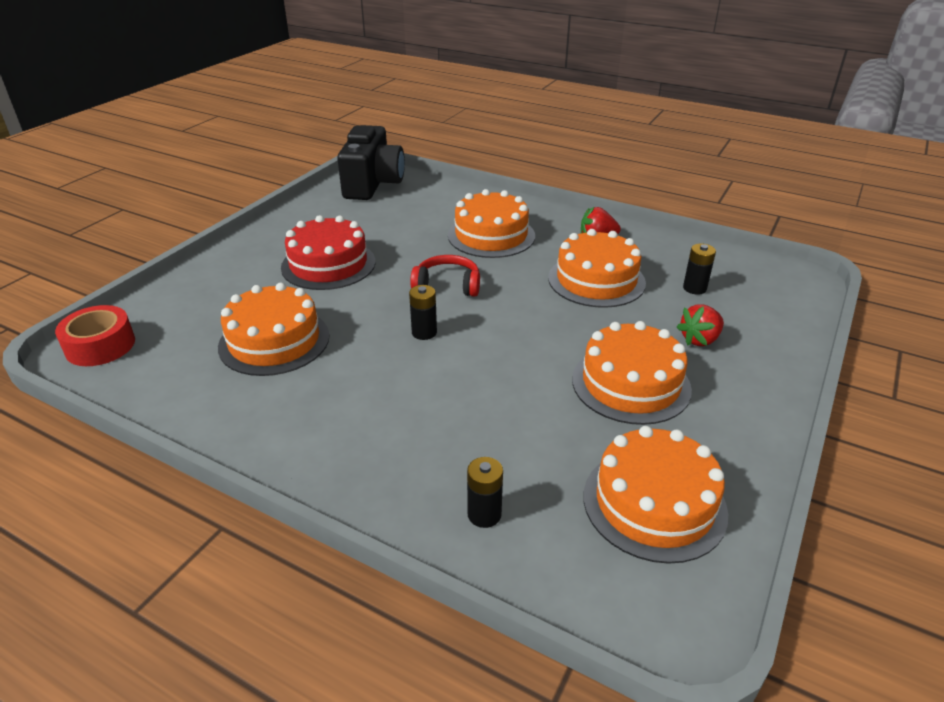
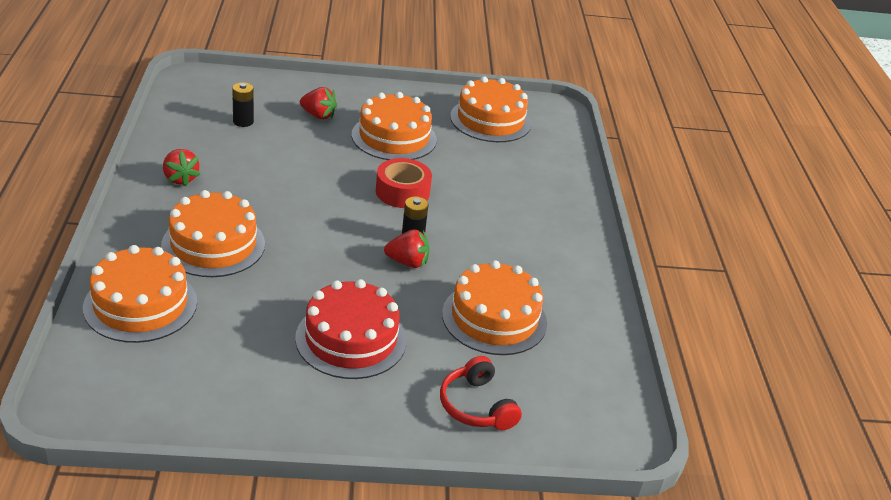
camera: 125 degrees left, 0 degrees up
(100, 346) = (599, 430): red tape -> red tape (402, 192)
(373, 184) = (118, 387): black camera -> none
(392, 318) = (407, 262): none -> red strawberry
(447, 285) = (331, 247): red headphones -> red headphones (476, 406)
(484, 514) = (553, 170): black battery -> none
(596, 280) = (263, 168): orange cake -> orange cake (140, 304)

